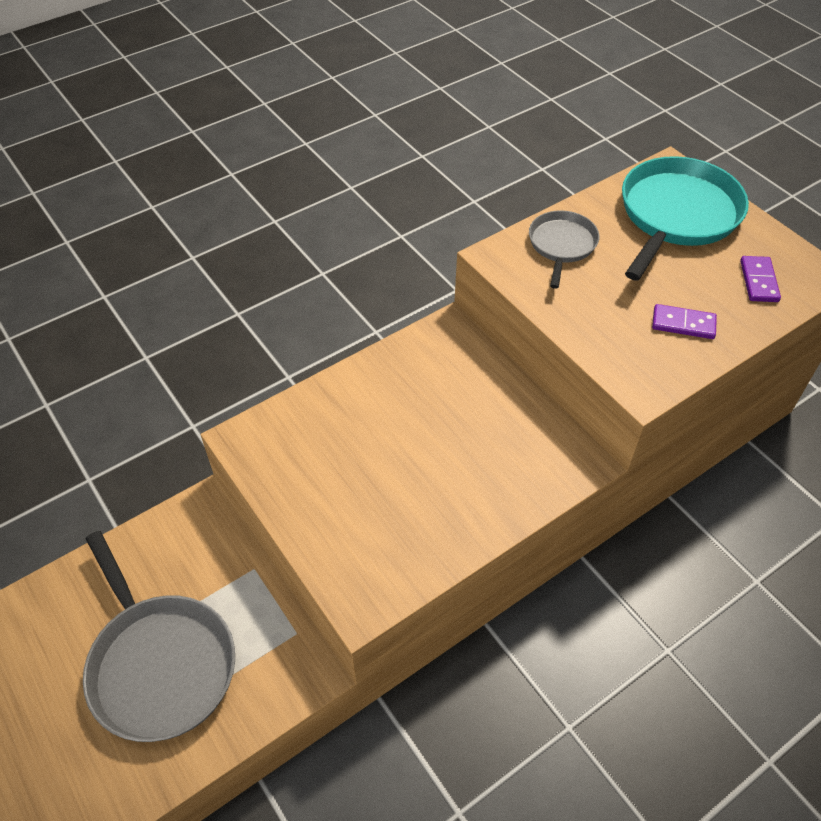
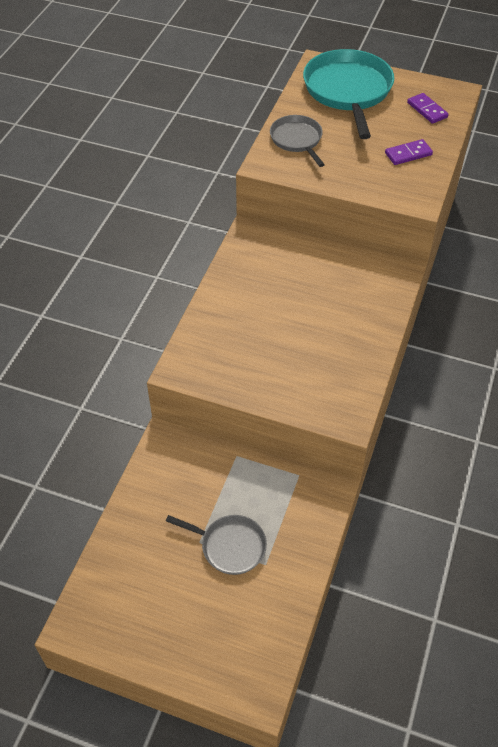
camera: 35 degrees left, 0 degrees up
(160, 664) = (230, 546): grey pan -> grey pan, size x0.55

